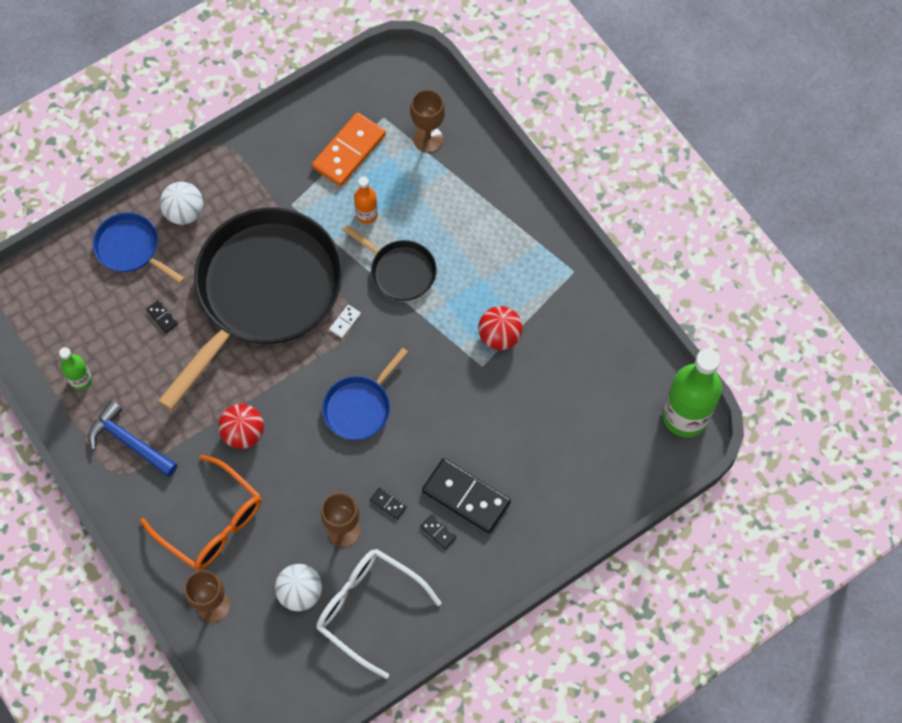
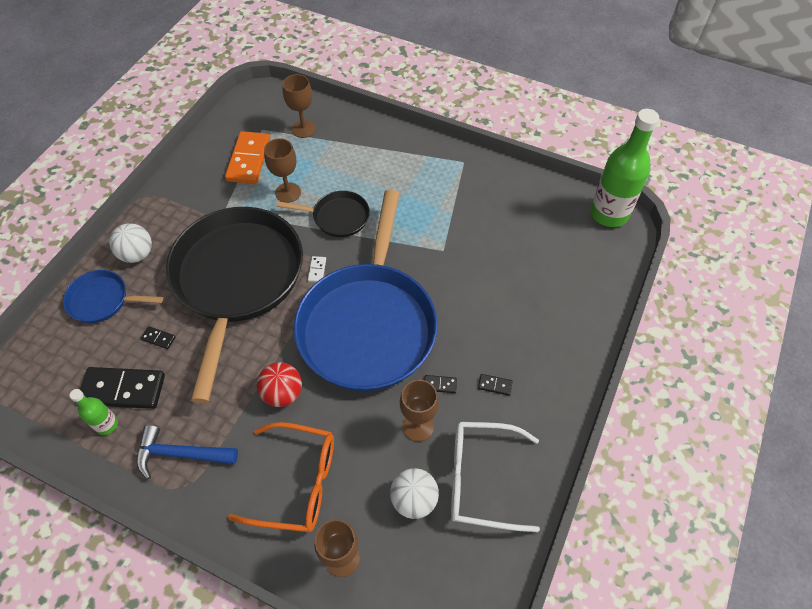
camera: 30 degrees left, 10 degrees down
(360, 407) = (368, 324): blue pan -> blue pan, size x2.24
(367, 214) = (288, 192): orange bottle -> brown goblet
(466, 497) = (497, 347): black domino -> black domino (123, 390)
(499, 336) = (441, 225): red ball -> none

